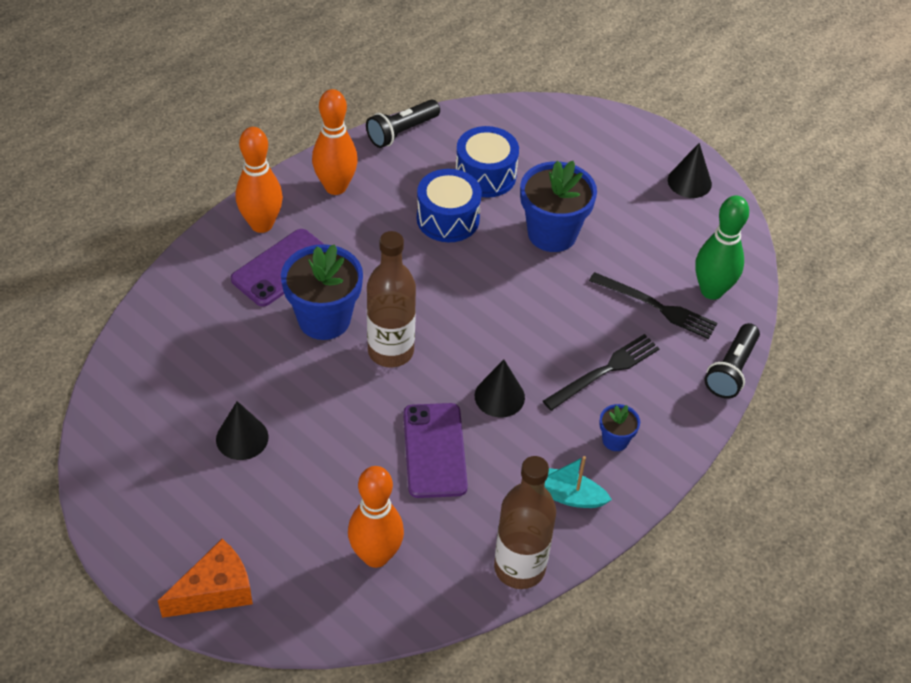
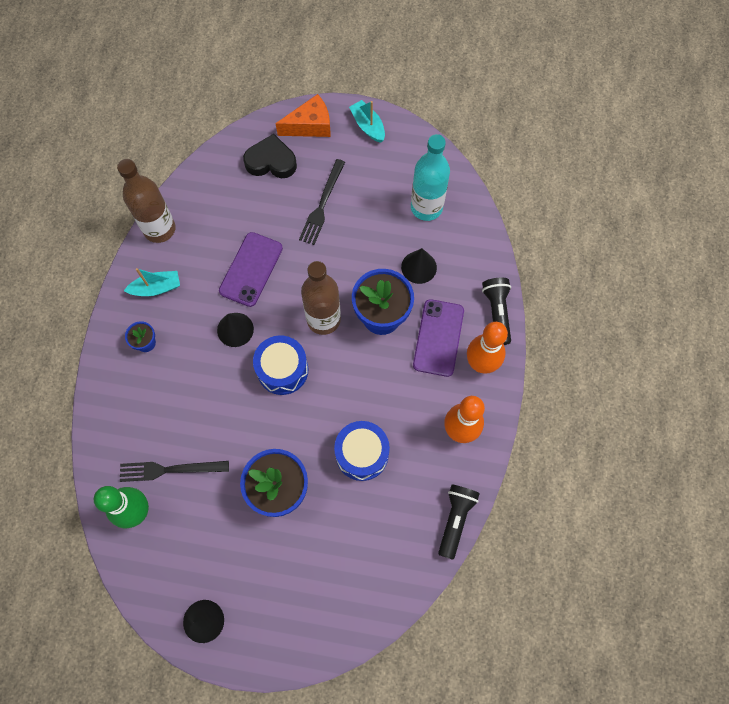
camera: 150 degrees right, 20 degrees up
(140, 543) = (368, 126): none -> turquoise boat
(167, 399) = (426, 207): none -> turquoise bottle
(215, 591) = (310, 126): orange cheese -> orange cheese turned 135 degrees counterclockwise
(242, 438) = (365, 210): black cone -> black cone (419, 267)
(308, 572) = (271, 161): none -> black heart
(376, 556) = (242, 190): orange bowling pin -> none
(435, 450) = (251, 269): purple phone -> purple phone turned 60 degrees clockwise
(485, 175) = (363, 517): blue drum -> blue drum (282, 370)
(604, 371) = (179, 391): black fork -> black fork (322, 205)
(731, 370) = (93, 446): black flashlight -> black flashlight (497, 313)

